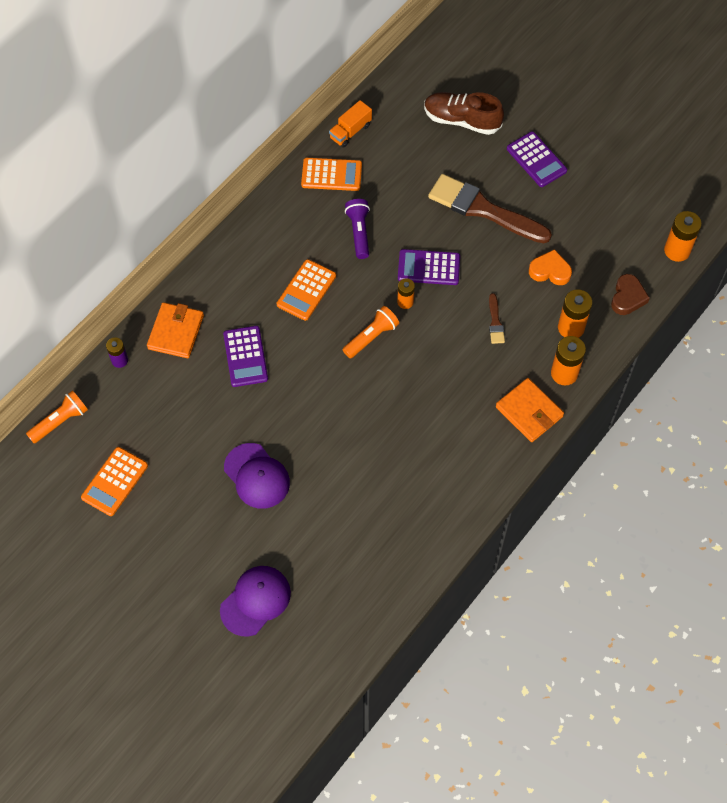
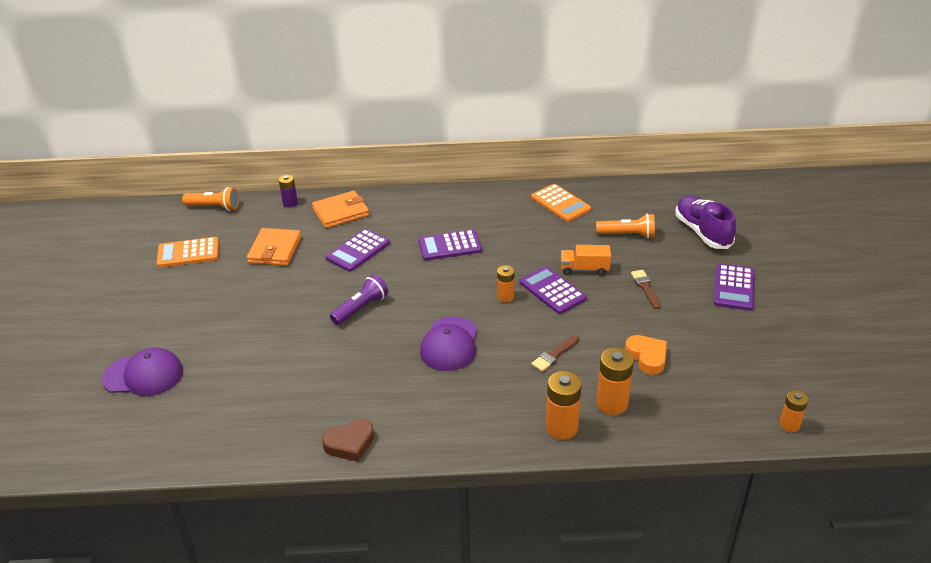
camera: 50 degrees right, 25 degrees down
(257, 476) = (260, 312): purple cap -> purple cap (449, 344)
(306, 290) = (449, 246): orange calculator -> purple calculator
(350, 131) = (608, 191): orange truck -> orange truck (584, 269)
(359, 232) = (532, 241): purple flashlight -> purple flashlight (361, 308)
(371, 337) = (451, 298): orange flashlight -> orange flashlight (627, 235)
(461, 120) = (702, 232): brown shoe -> purple shoe
(483, 209) = (645, 287): brown brush -> brown brush, size x0.42
(529, 412) = (495, 428): orange wallet -> orange wallet (275, 250)
(627, 297) = (693, 421): brown heart -> brown heart (350, 444)
(677, 250) = (789, 425): orange battery -> orange battery, size x0.62

